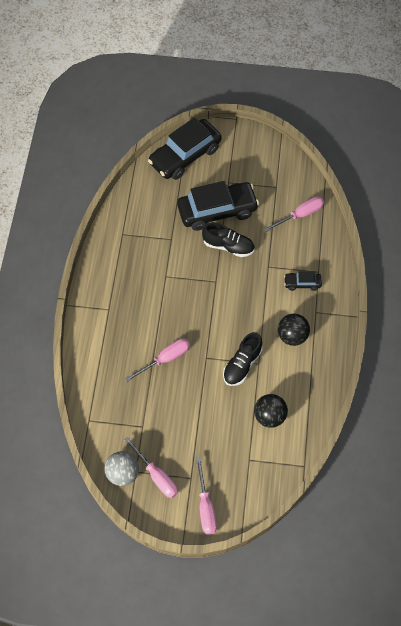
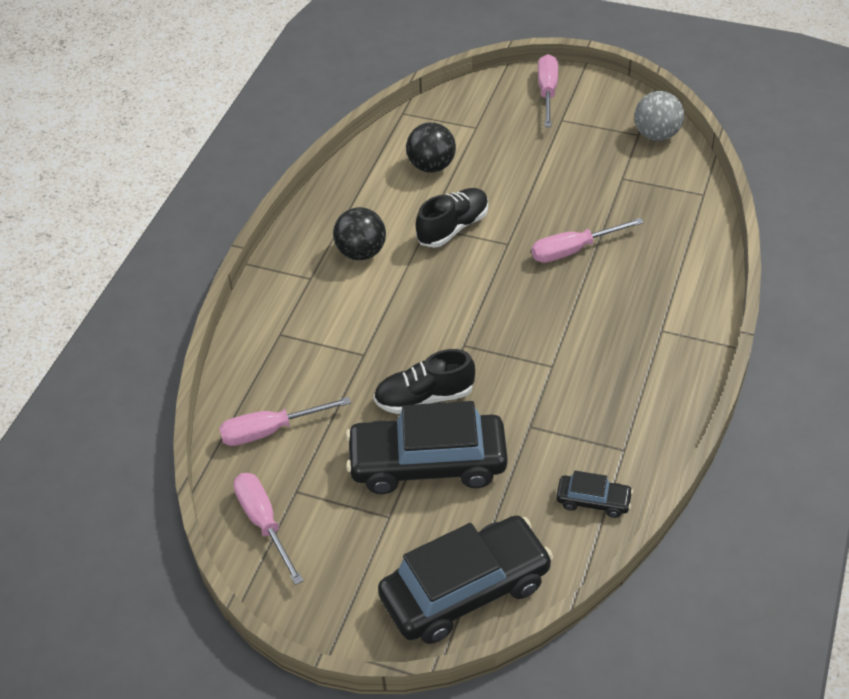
camera: 165 degrees left, 15 degrees down
(156, 476) = (609, 127): pink screwdriver -> pink screwdriver (264, 523)
(228, 246) = (424, 397): black shoe -> black shoe turned 45 degrees counterclockwise
(302, 283) = (315, 320): black car -> black car (593, 501)

